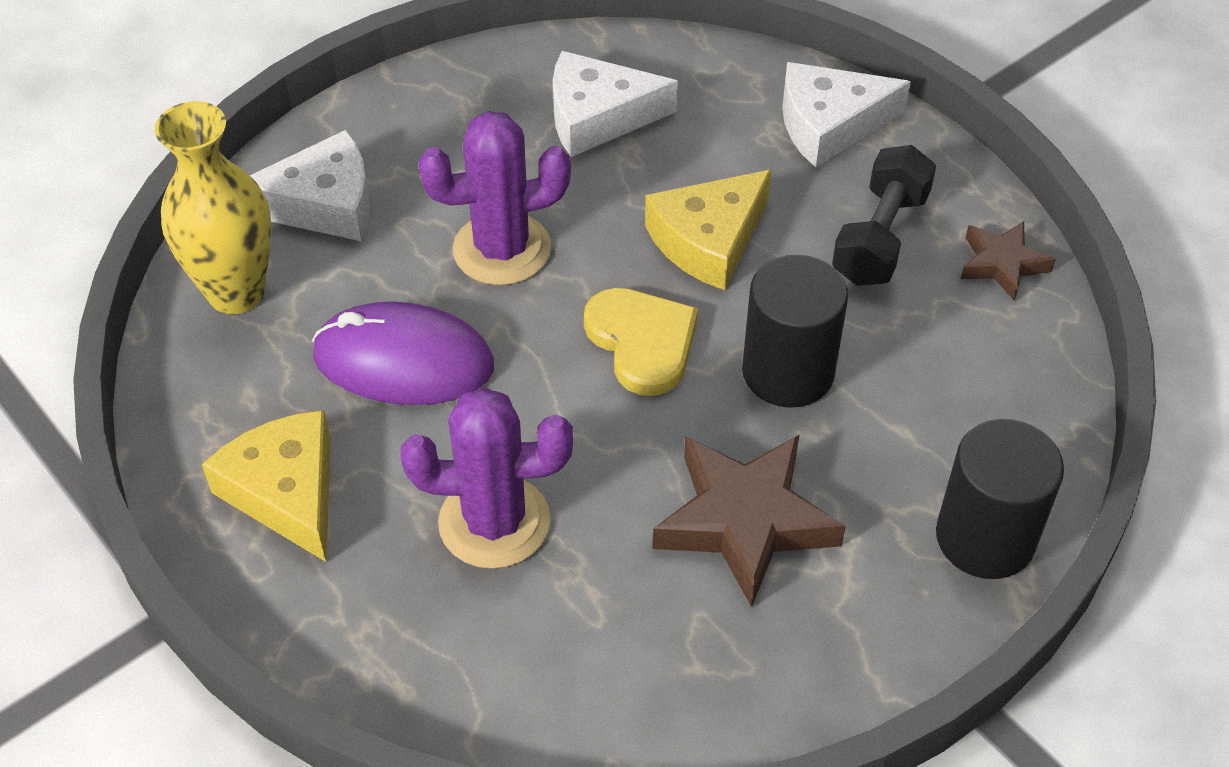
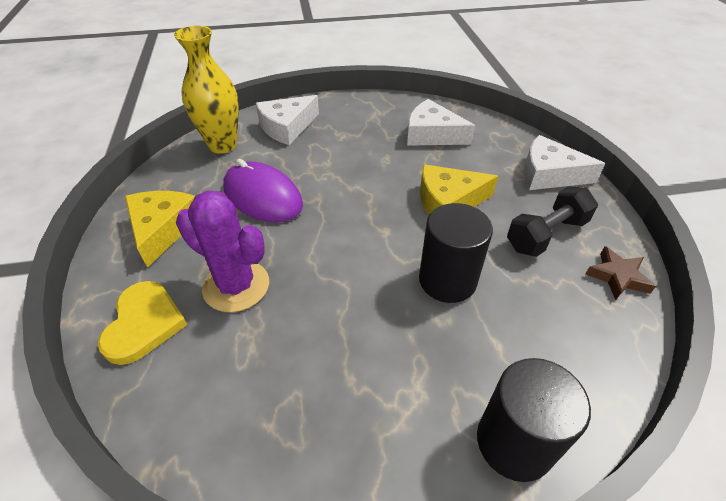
camera: 30 degrees right, 5 degrees down
(323, 204) = (287, 127): white cheese -> white cheese turned 120 degrees clockwise
(502, 249) = (345, 169): purple cactus -> none
(642, 342) = (379, 233): yellow heart -> yellow heart (144, 323)
(745, 521) = (364, 351): brown star -> none

